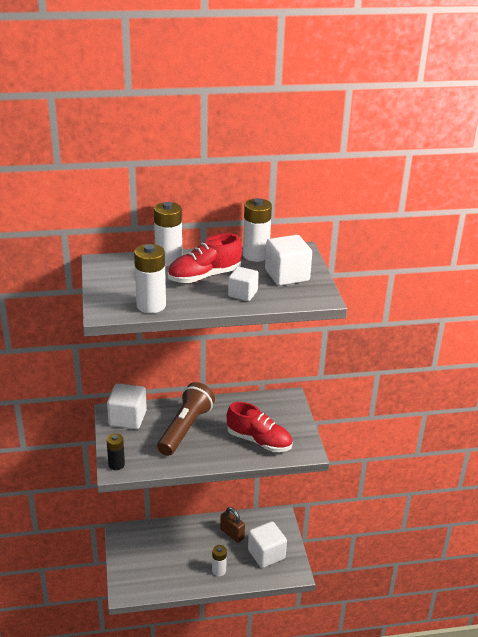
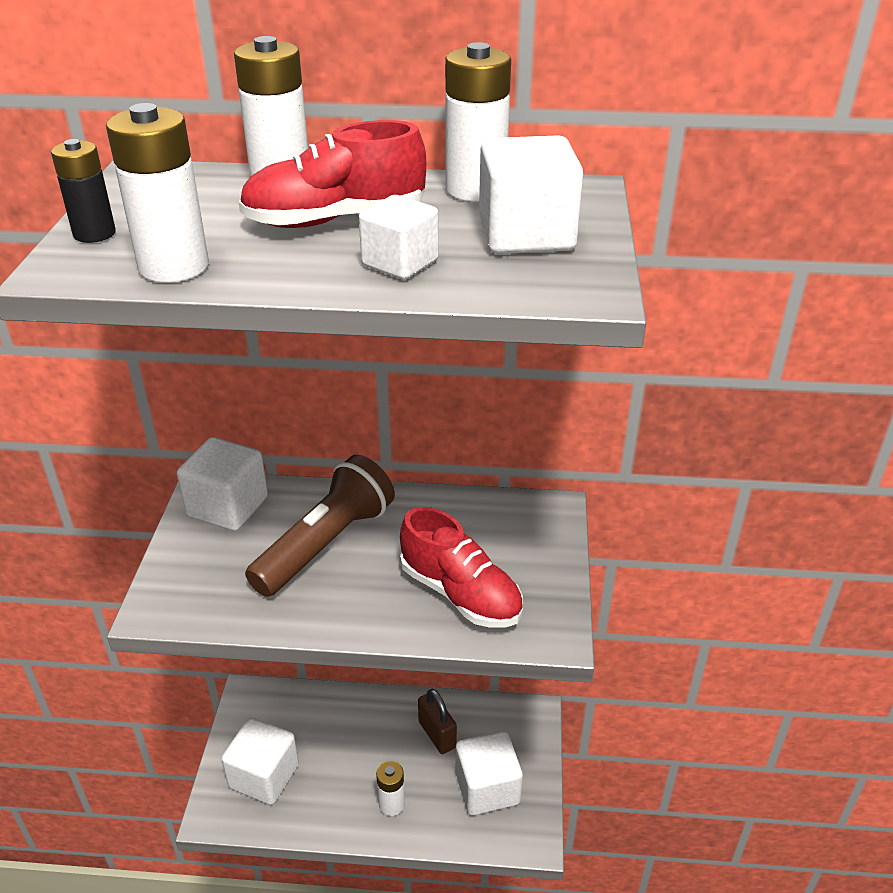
camera: 15 degrees right, 5 degrees up
(116, 464) = (162, 599): black battery -> black battery (94, 234)
(145, 570) = (264, 776): none -> white cube

